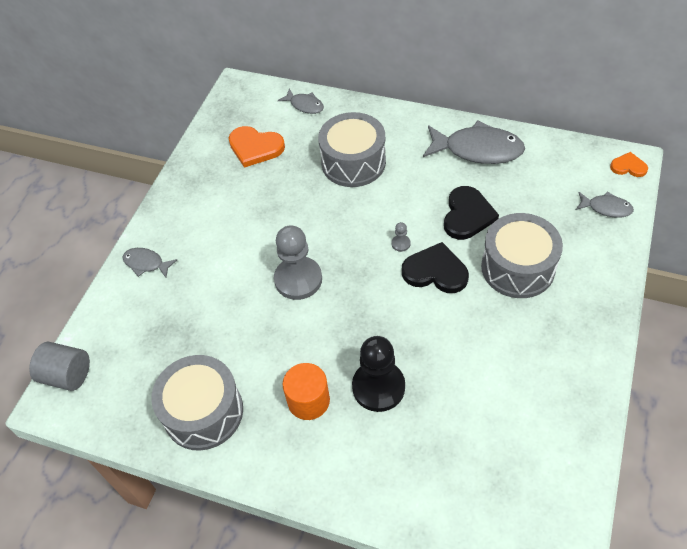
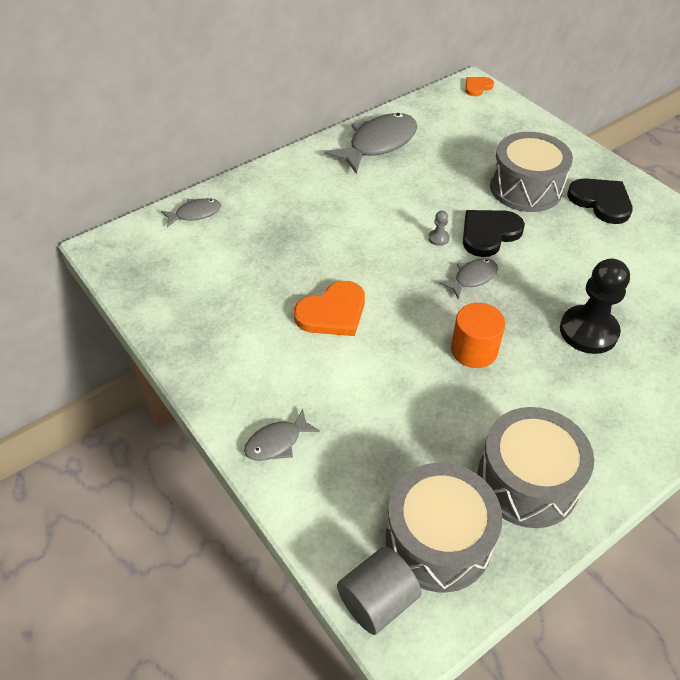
camera: 60 degrees left, 5 degrees down
(255, 147) = (209, 275): orange heart -> orange heart (333, 312)
(298, 279) = (417, 326): grey pawn -> none
(308, 401) = (570, 388): orange cylinder -> orange cylinder (474, 350)
(353, 162) = (309, 219): grey drum -> grey drum (438, 540)
(467, 215) = (444, 185): black heart -> black heart (601, 202)
(606, 208) = (507, 117): grey fish -> grey fish (472, 278)

